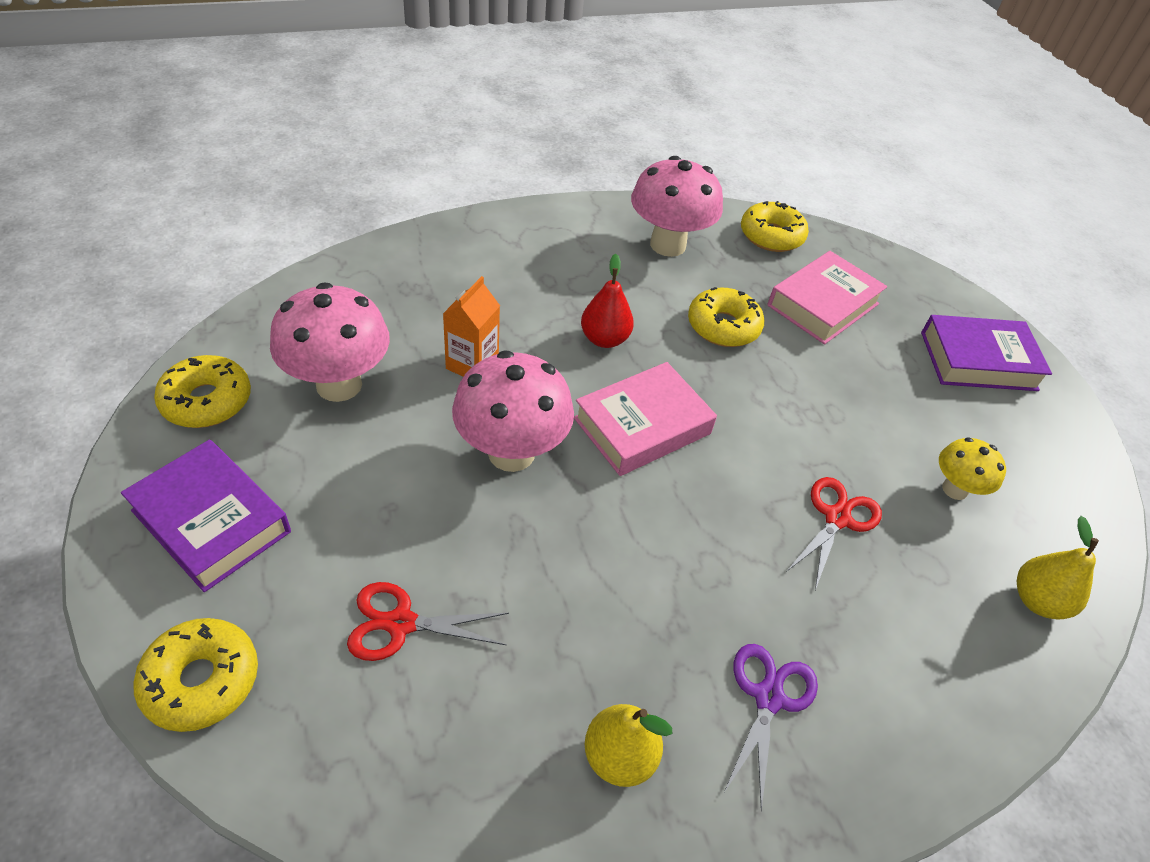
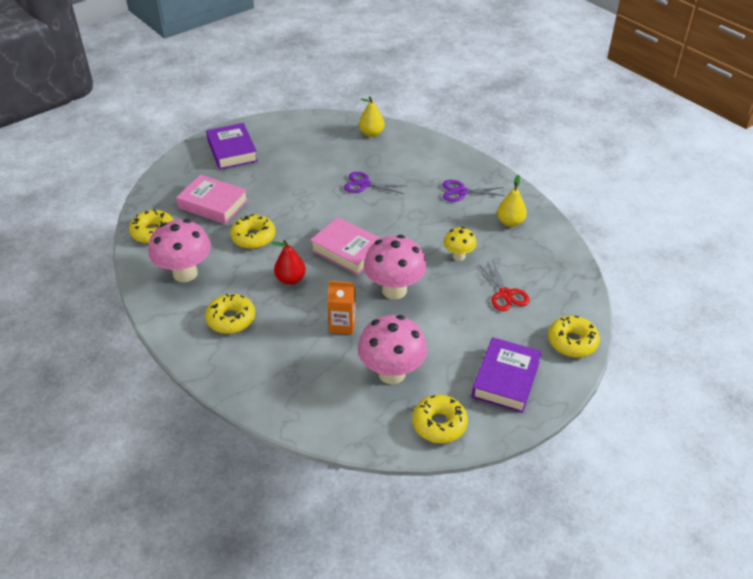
camera: 105 degrees left, 5 degrees down
(553, 263) = (231, 319): none -> yellow donut
(837, 518) = (364, 184): red scissors -> purple scissors
(954, 489) = (326, 154): yellow mushroom -> yellow mushroom (458, 256)

